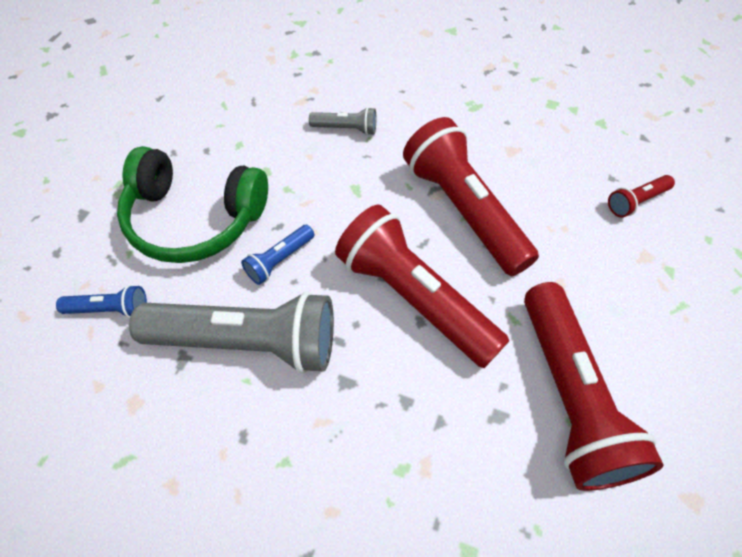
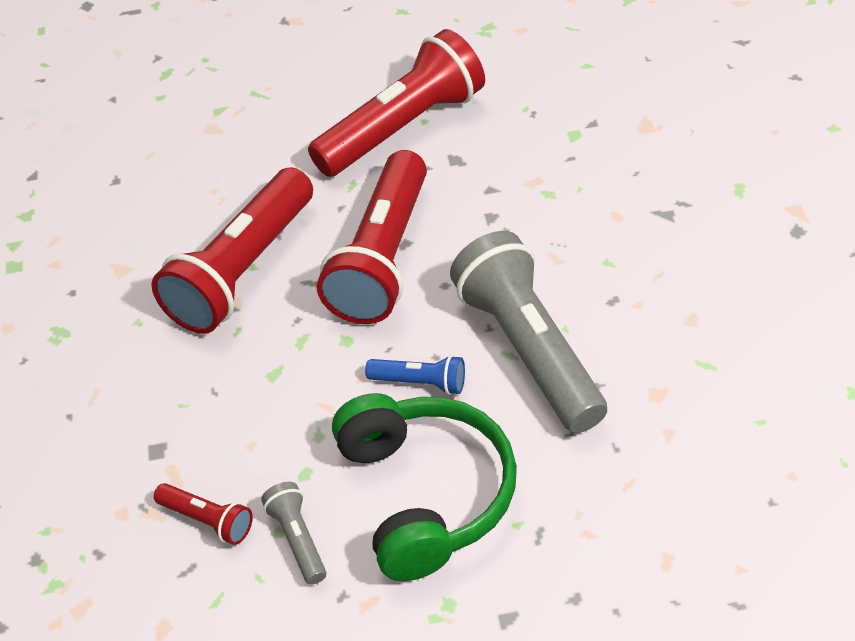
camera: 115 degrees left, 10 degrees down
(110, 309) = (592, 486): blue flashlight -> none
(346, 129) = (179, 435): grey flashlight -> grey flashlight (298, 539)
(636, 201) = (141, 154): red flashlight -> red flashlight (207, 520)

